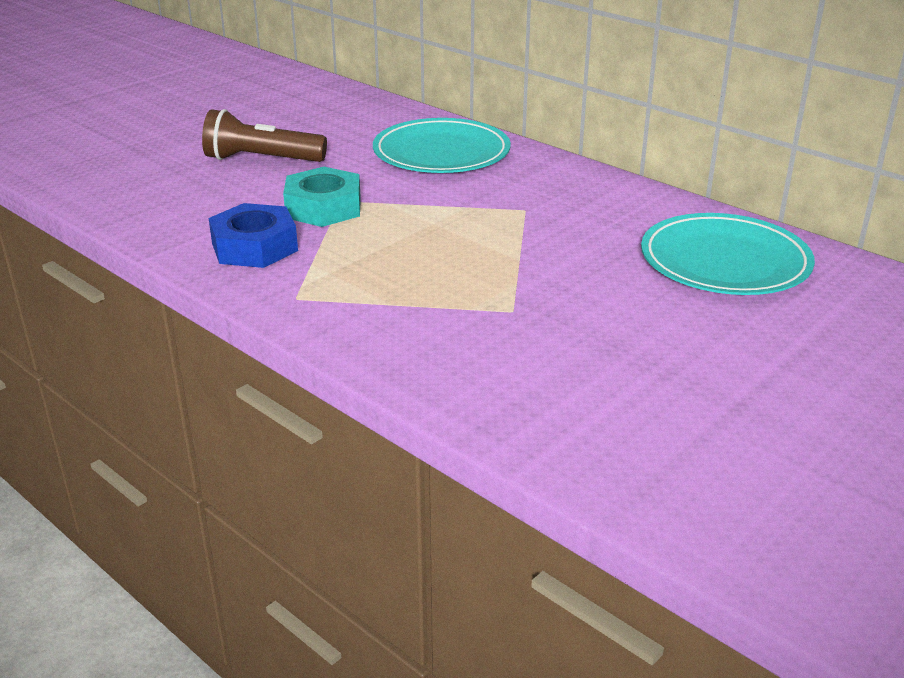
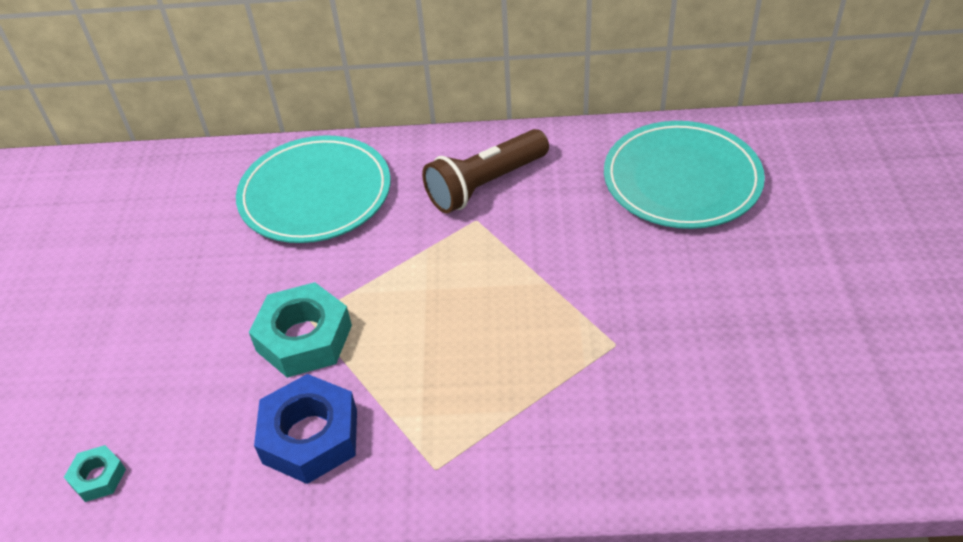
camera: 40 degrees left, 15 degrees up
(131, 205) = (98, 477): none -> turquoise nut
(261, 160) = (152, 316): brown flashlight -> brown flashlight (485, 185)

